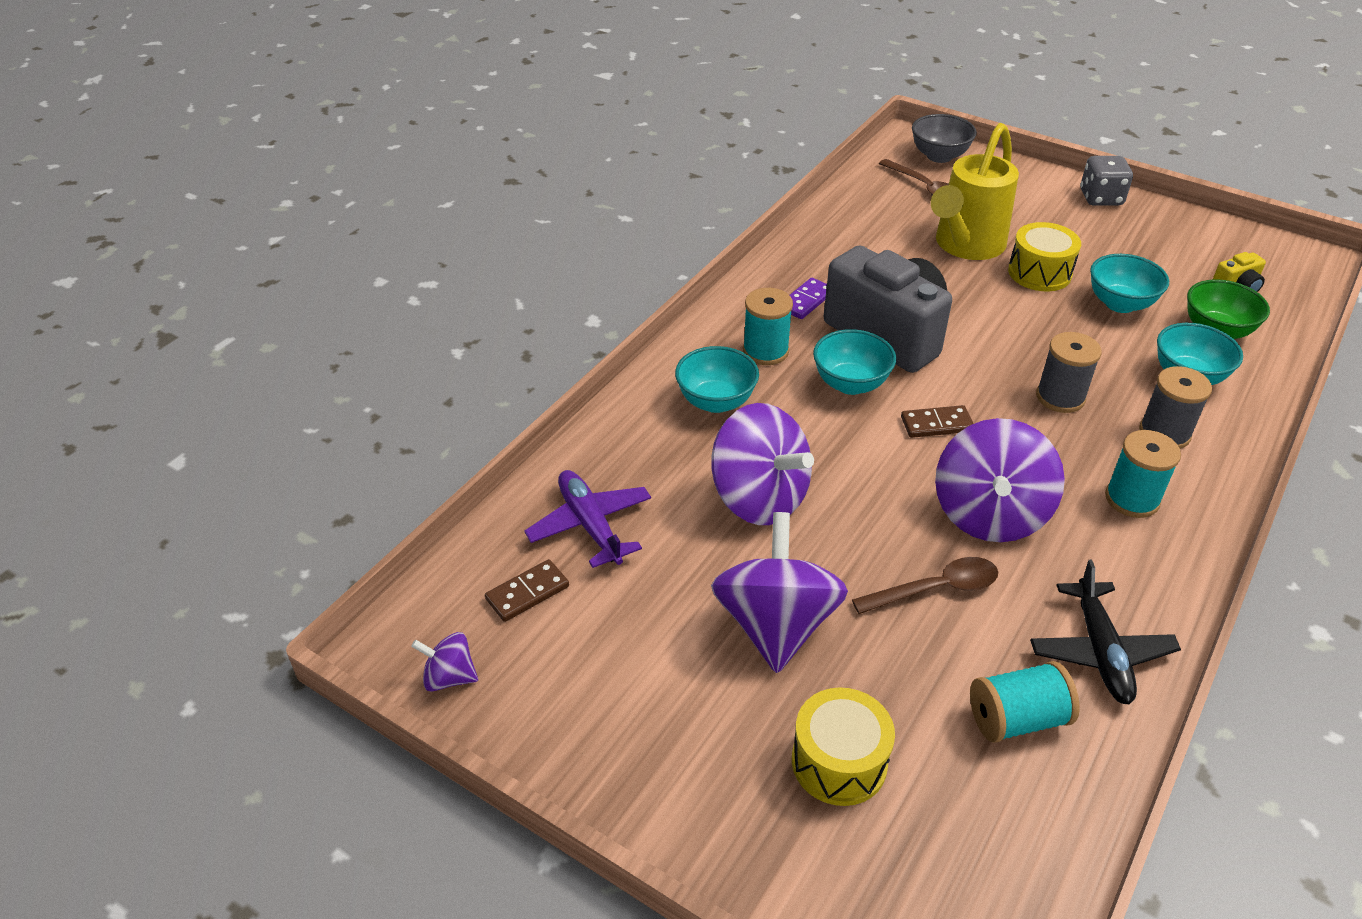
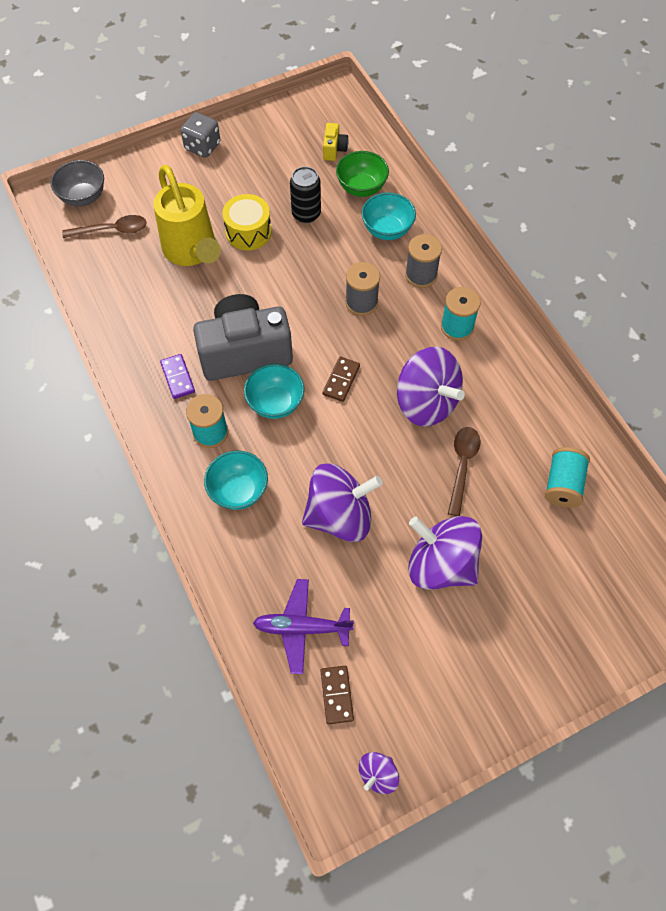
camera: 60 degrees left, 20 degrees up
(839, 762) = (545, 586): yellow drum -> none
(1100, 652) = (544, 417): black plane -> none
(1120, 304) = (306, 214): turquoise bowl -> black can

